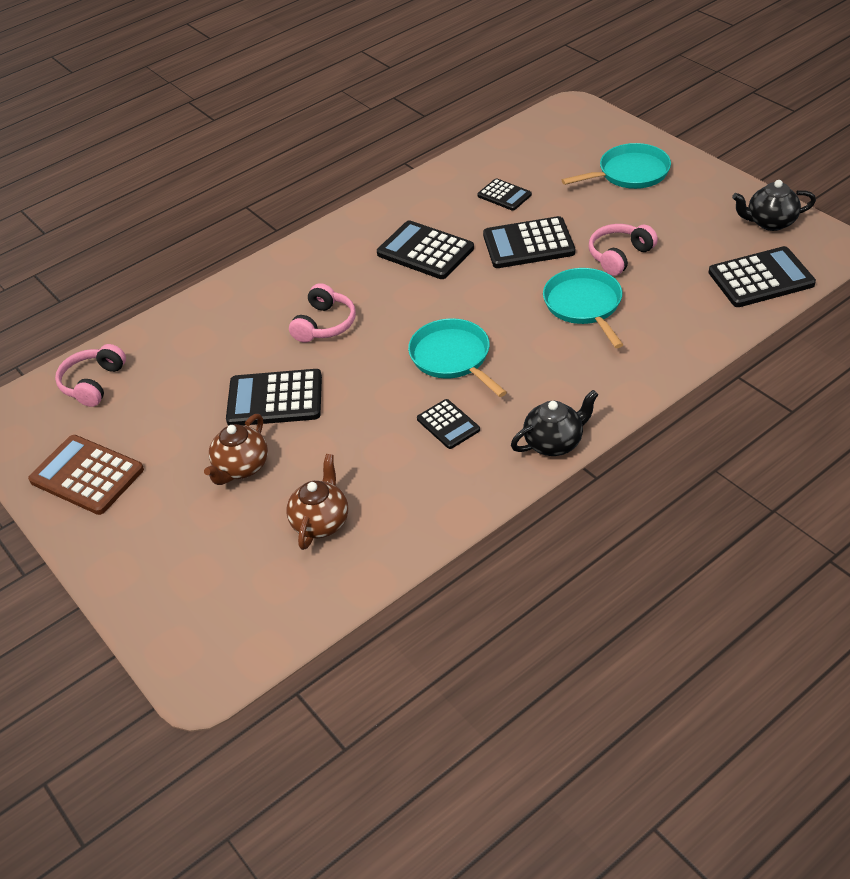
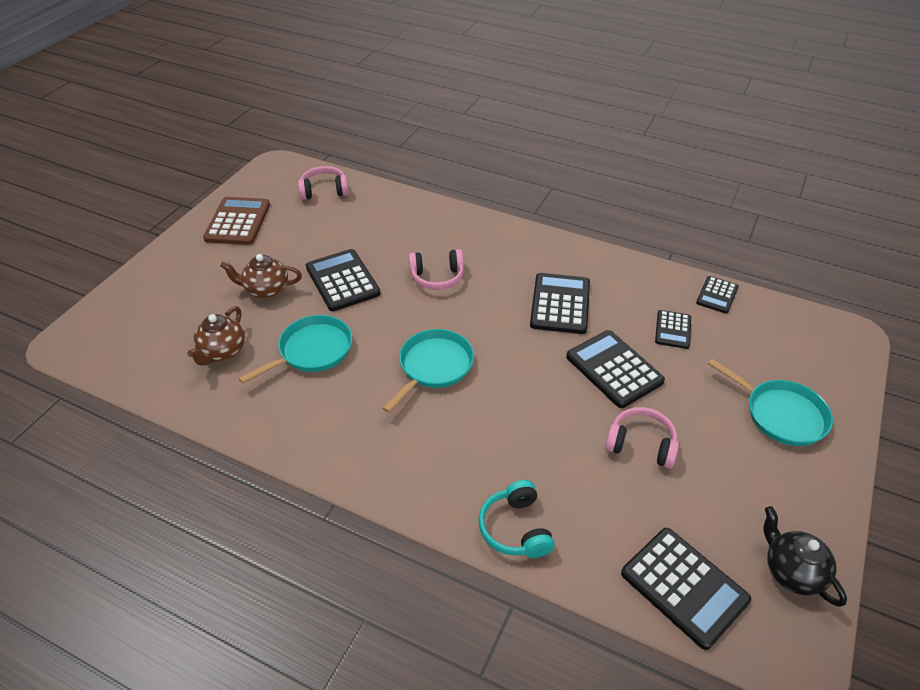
camera: 60 degrees right, 0 degrees up
(321, 522) = (222, 351): brown teapot -> brown teapot turned 120 degrees clockwise
(448, 424) = (351, 390): black calculator -> black calculator (717, 295)
(554, 443) = (354, 471): black teapot -> none
(584, 305) = (550, 438): turquoise pan -> turquoise pan (312, 350)
(668, 353) = (515, 528): none -> turquoise headphones

